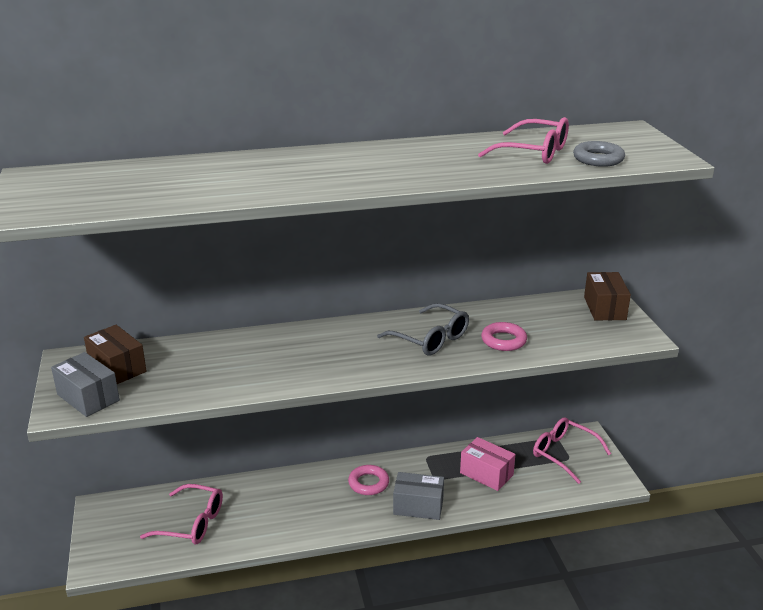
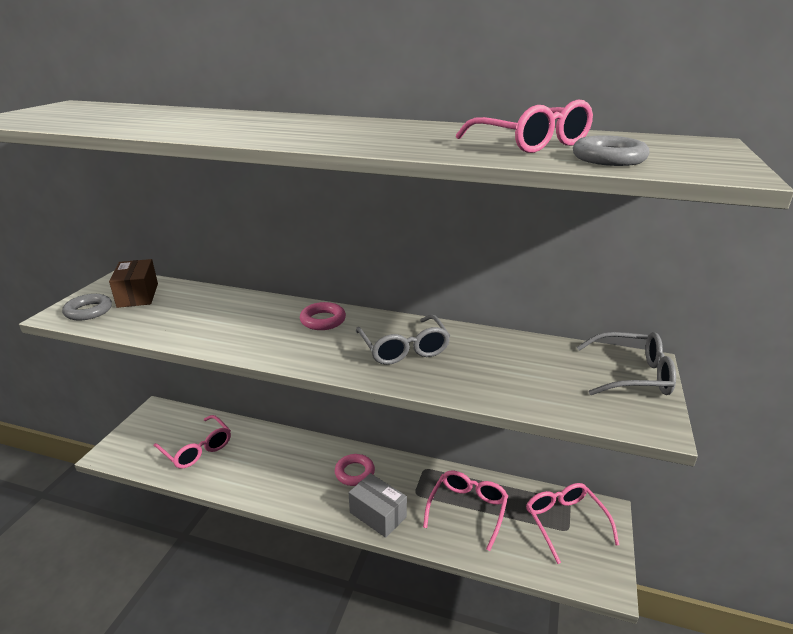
camera: 30 degrees right, 0 degrees up
(88, 397) = (88, 311): grey box -> grey ring
(486, 474) = (467, 510): pink box -> pink glasses
(503, 340) = (476, 374): pink ring -> pink ring (323, 320)
(605, 308) = (632, 375): brown box -> grey glasses

